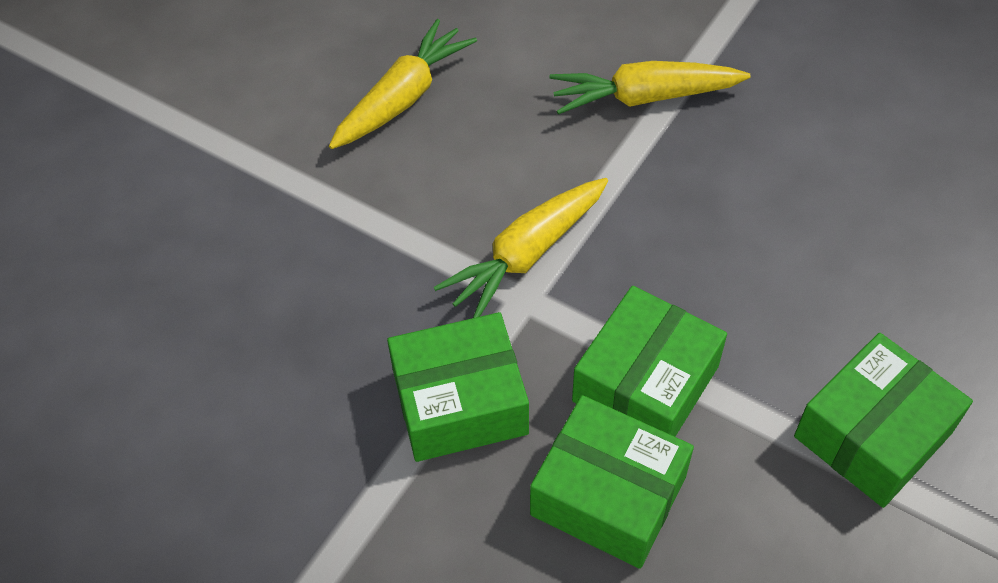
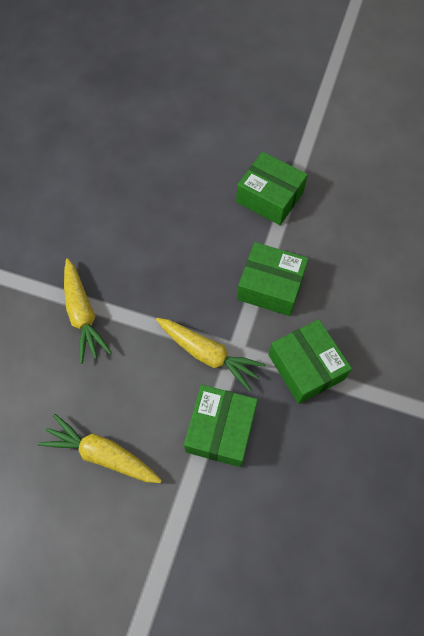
camera: 105 degrees left, 10 degrees up
(608, 495) = (332, 292): green box -> green box (220, 430)

